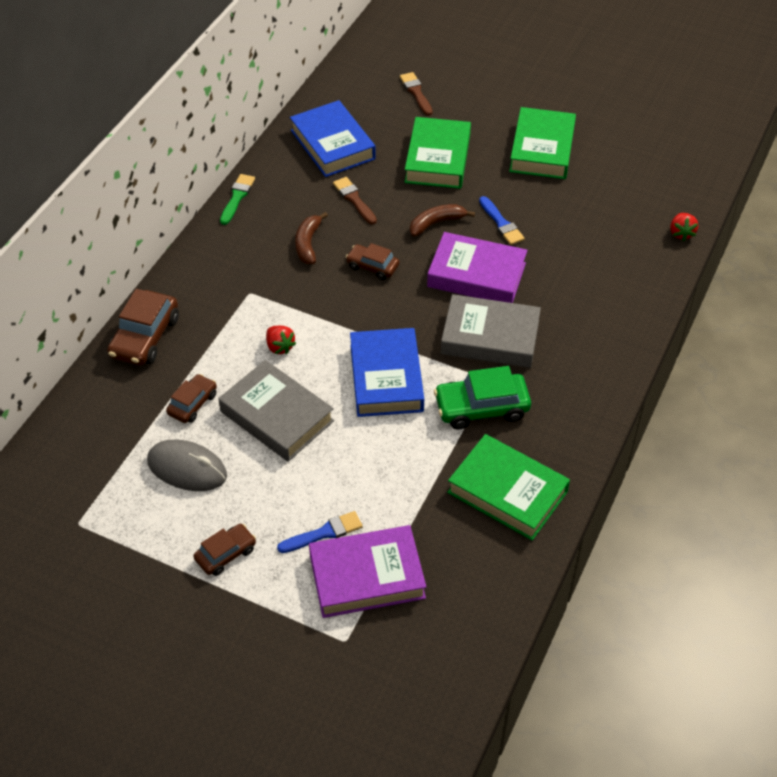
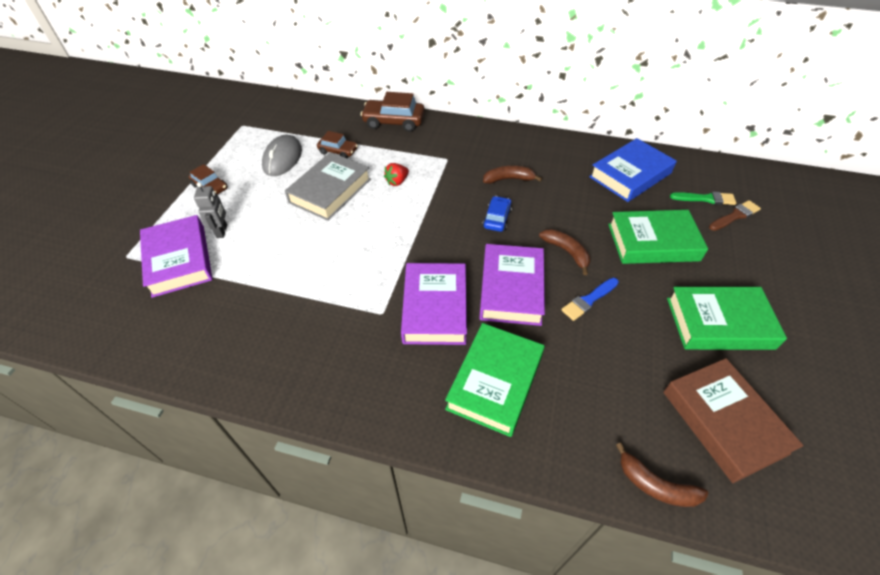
camera: 80 degrees right, 0 degrees up
(237, 197) = (542, 137): green brush -> green brush (705, 199)
(324, 533) = (222, 231): blue brush -> grey robot
(354, 199) = (571, 197): brown brush -> none
(372, 266) = (497, 219): brown car -> blue car
(386, 378) = (375, 244): blue book -> none
(481, 408) = (349, 311): green car -> none
(490, 337) = (434, 308): grey book -> purple book
(507, 492) = (253, 341): green book -> green book (495, 382)
(634, 180) = (723, 422): none -> brown book
(681, 233) = (655, 485): red strawberry -> brown banana

